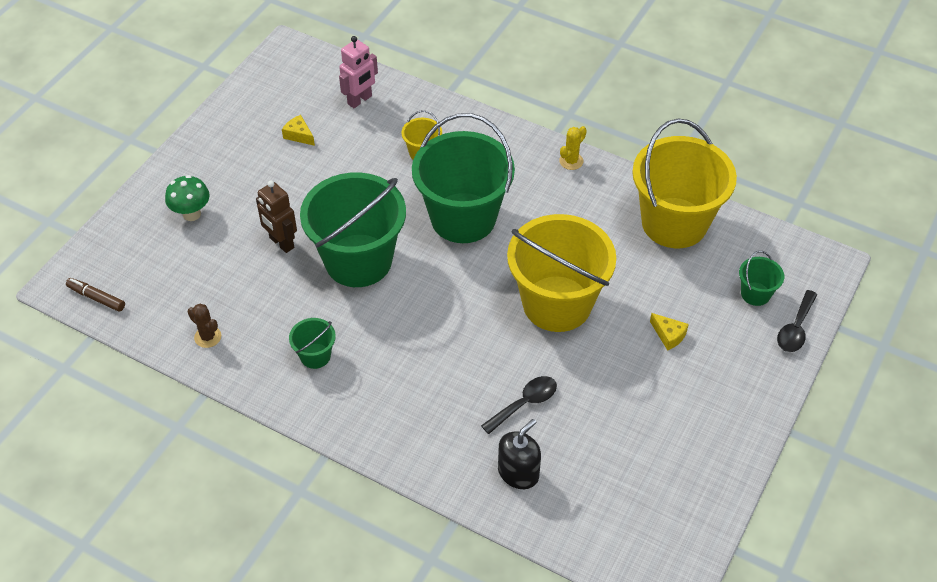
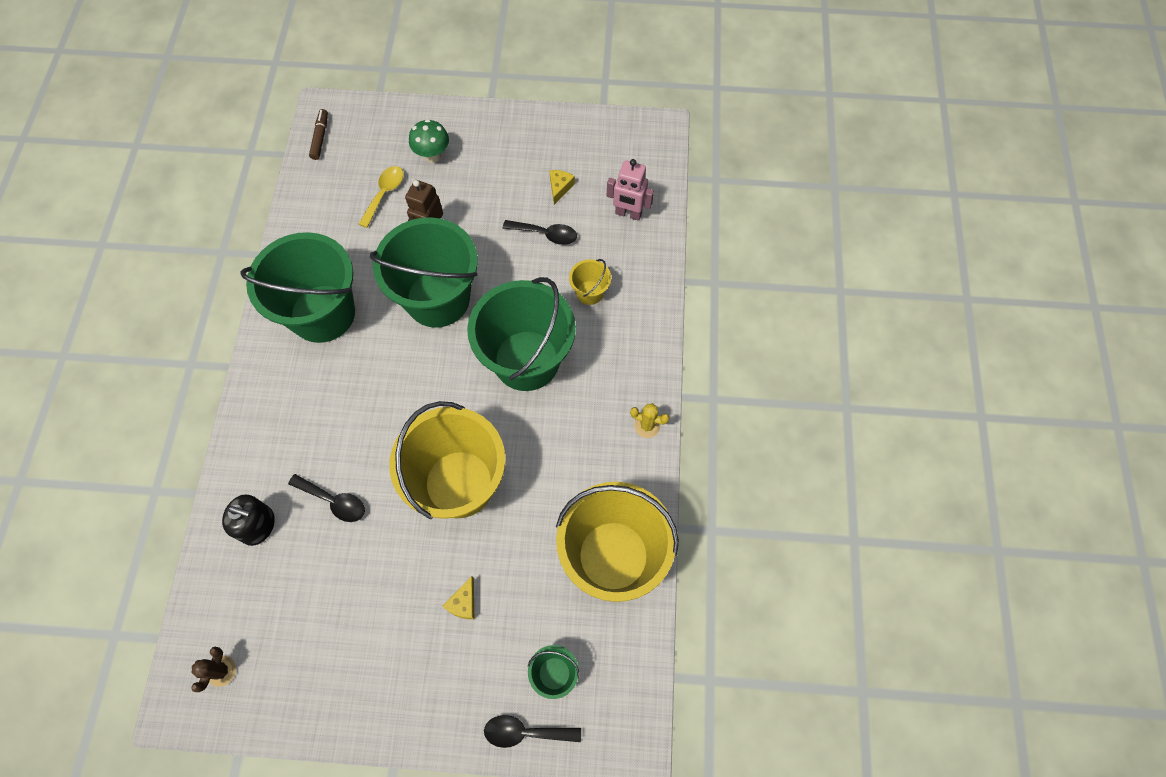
camera: 65 degrees right, 15 degrees up
(208, 337) = (312, 229): brown cactus -> brown cactus (221, 671)
(209, 265) = (384, 194): none -> yellow spoon
(315, 356) = (322, 313): green bucket -> green bucket, size x2.35
(342, 161) = (546, 234): none -> black spoon

